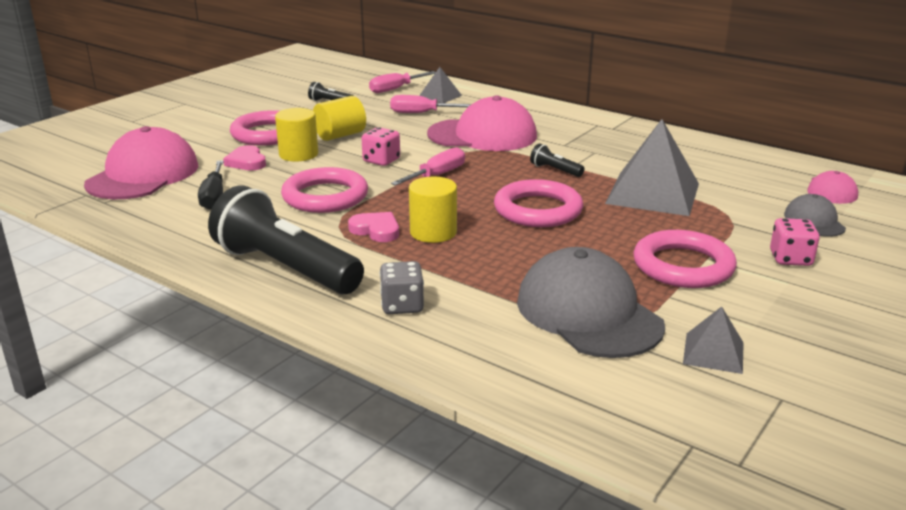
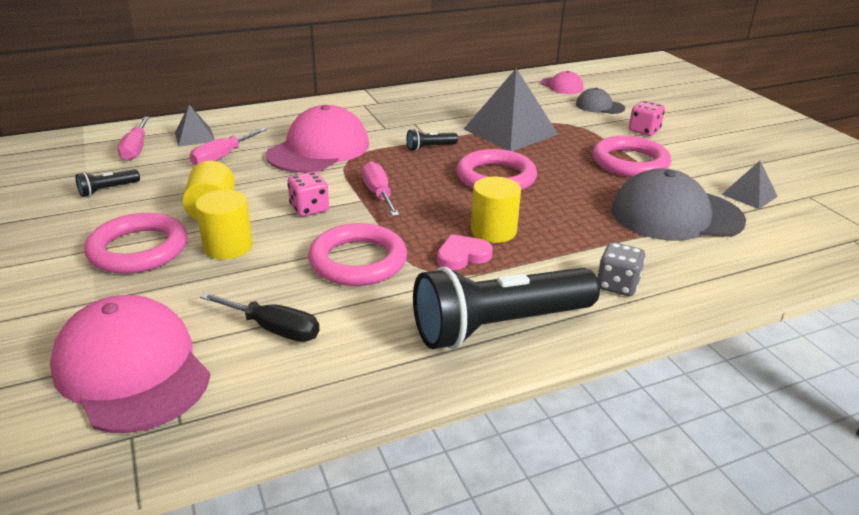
camera: 60 degrees left, 5 degrees up
(247, 162) = (202, 283): pink heart -> none

